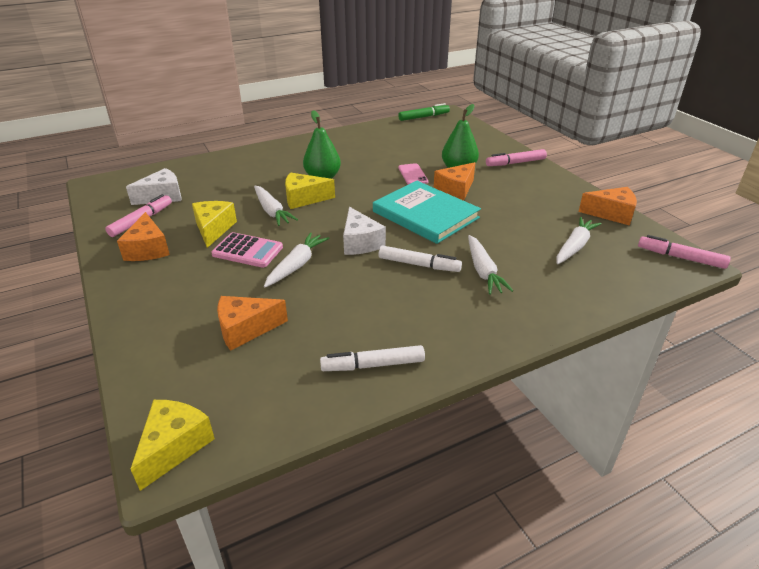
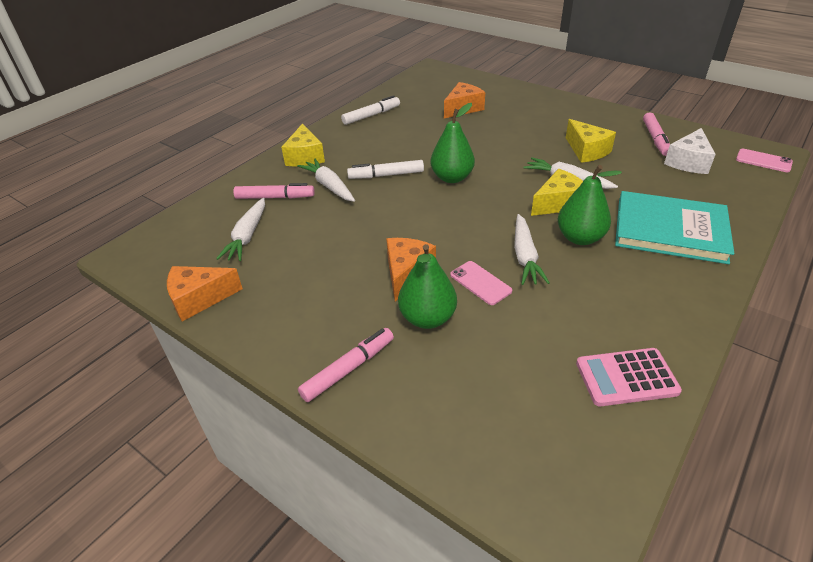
camera: 155 degrees right, 5 degrees up
(115, 182) = (763, 161): none -> pink phone
(148, 249) = (604, 124): orange cheese -> none
(174, 447) = (435, 71): yellow cheese -> yellow cheese (305, 157)
(247, 251) = (531, 144): pink calculator -> pink calculator (626, 377)
(296, 265) = (480, 147): white carrot -> white carrot (525, 256)
(360, 242) = (452, 178): white cheese -> green pear
(423, 117) = (614, 484): green marker -> none
(425, 215) = (417, 225): turquoise book -> turquoise book (670, 230)
(680, 257) = (135, 257): pink marker -> pink marker (275, 197)

